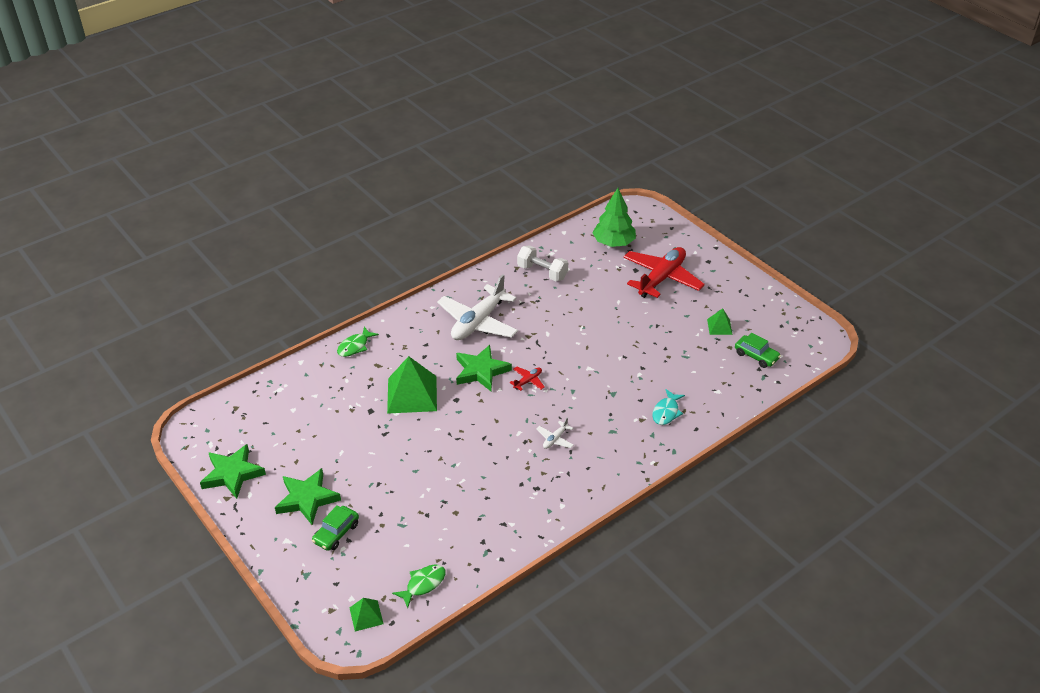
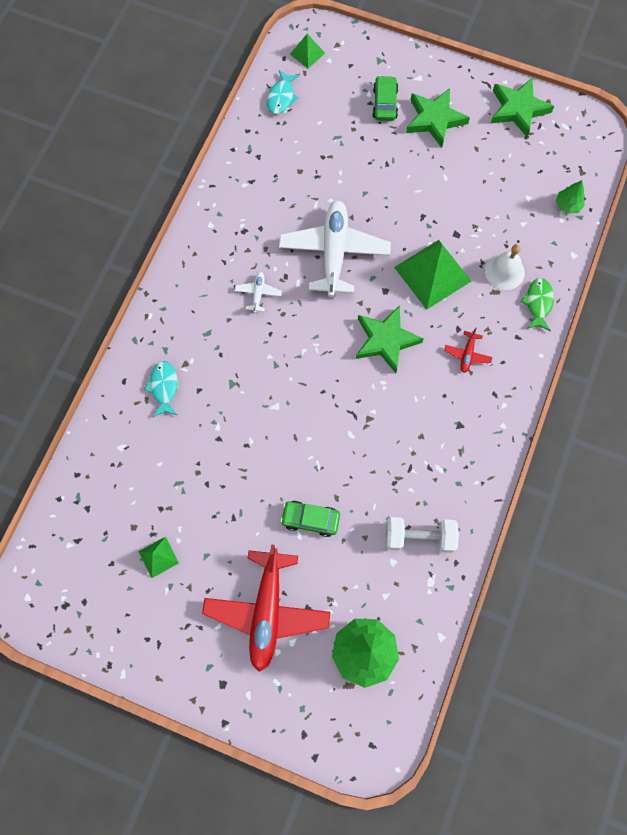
camera: 150 degrees right, 30 degrees up
(270, 392) = (568, 205): none -> green tree
(359, 373) = (504, 271): none -> white bell
(423, 584) = (281, 97): green fish -> turquoise fish
(478, 322) = (437, 409): white plane -> white plane (334, 252)
(528, 381) = (329, 353): red plane -> red plane (467, 354)
(756, 356) = (97, 528): green car -> green car (310, 519)

